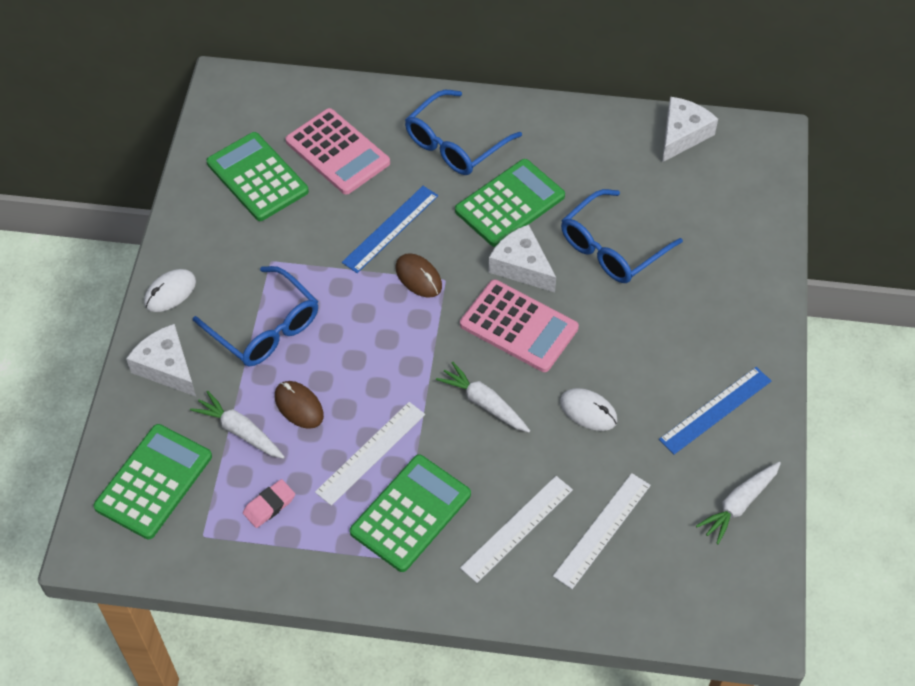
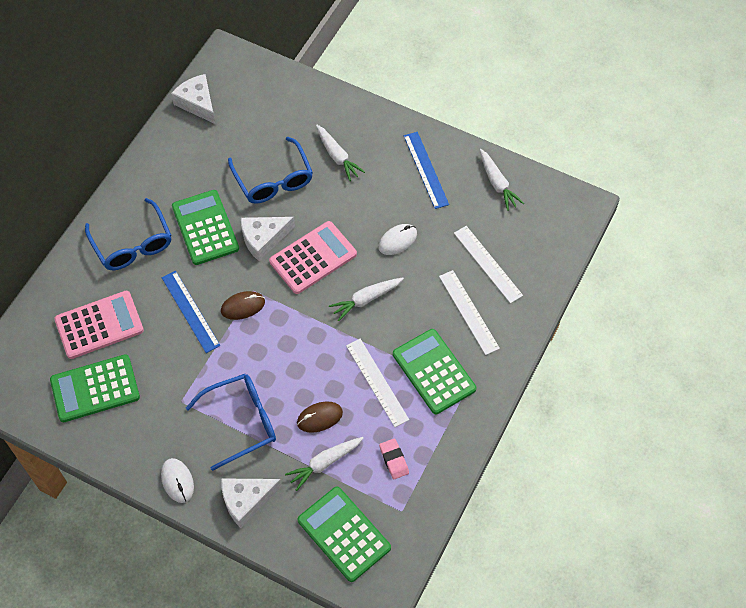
camera: 70 degrees left, 5 degrees up
(683, 303) = (337, 156): none -> white carrot

